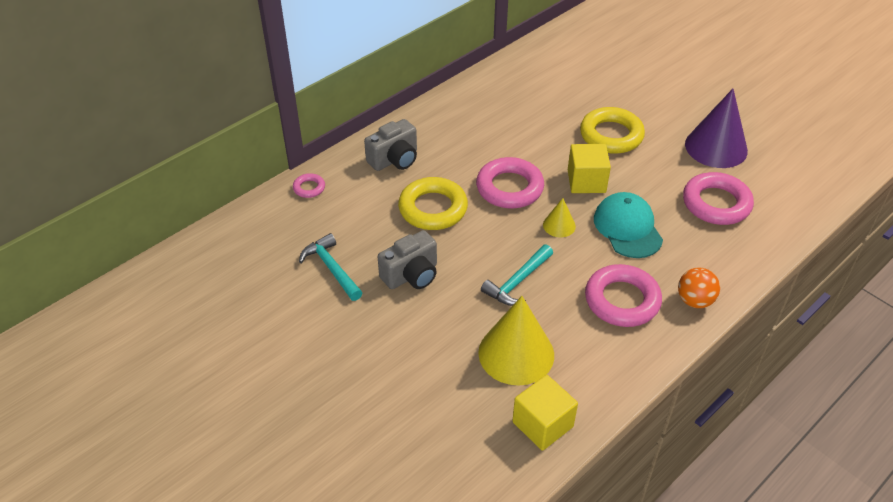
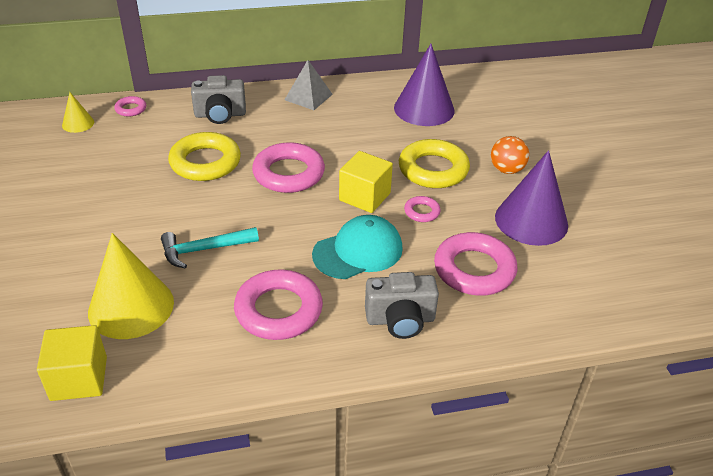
camera: 30 degrees right, 5 degrees down
(331, 268) = (74, 171): turquoise hammer -> none
(411, 275) = (126, 204): grey camera -> grey camera (400, 320)
(449, 111) = (308, 97): none -> grey pyramid
(551, 84) = (424, 109): none -> purple cone
(559, 225) = (296, 221): yellow cone -> yellow cone (78, 123)
(627, 228) = (358, 251): turquoise cap -> turquoise cap turned 45 degrees clockwise
(638, 175) = (422, 212): none -> pink ring
(694, 300) = (349, 346): orange ball -> orange ball (506, 170)

